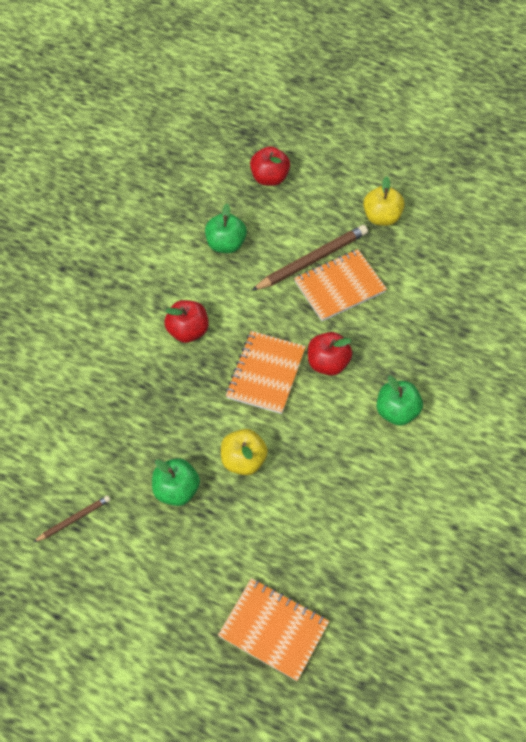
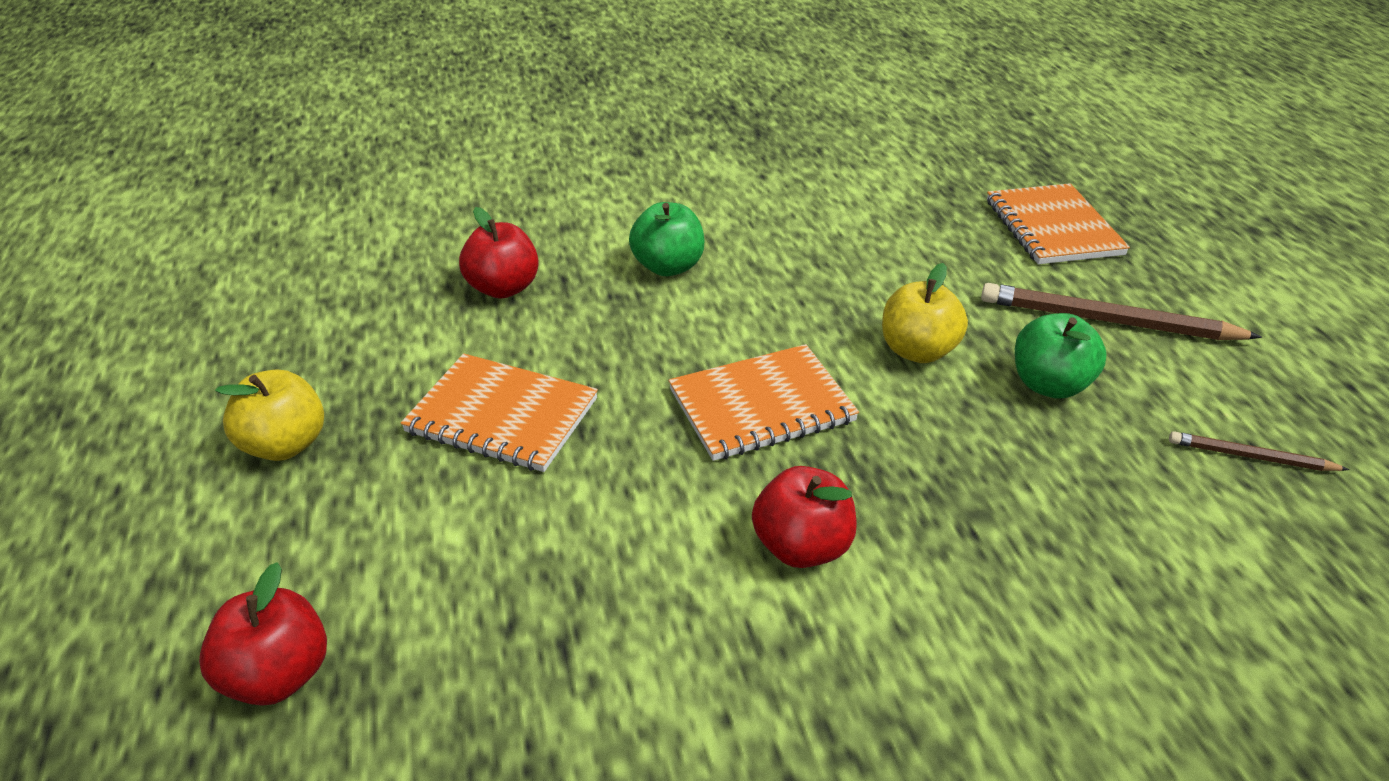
camera: 130 degrees left, 20 degrees down
(226, 244) = (544, 627): green apple -> none
(312, 260) = (471, 478): brown pencil -> brown pencil (1107, 321)
(328, 363) = (666, 356): red apple -> red apple (503, 288)

